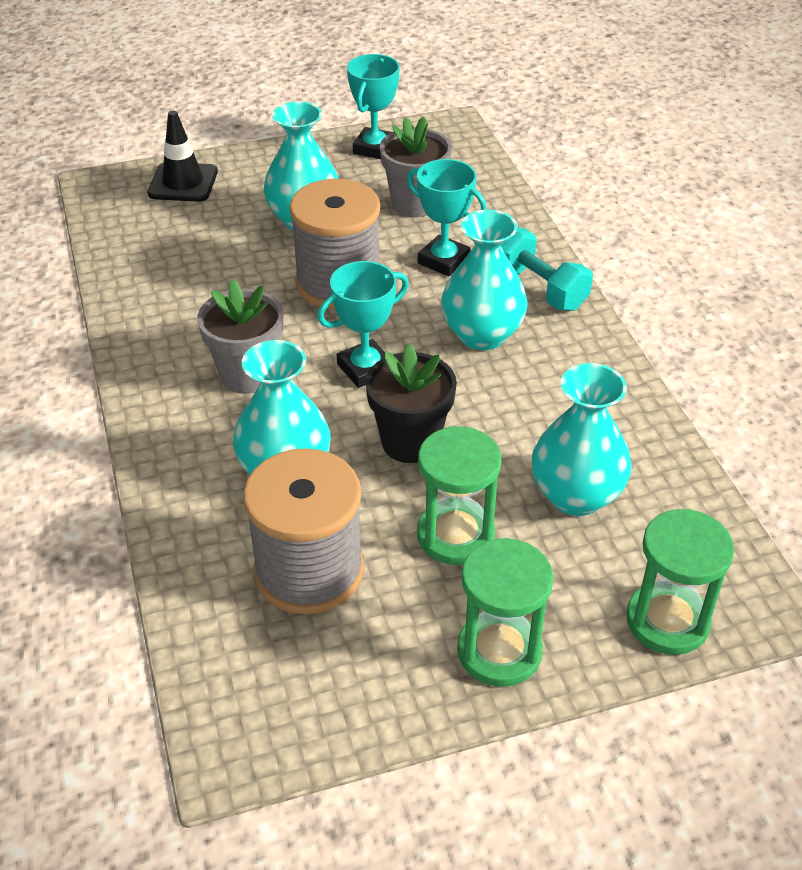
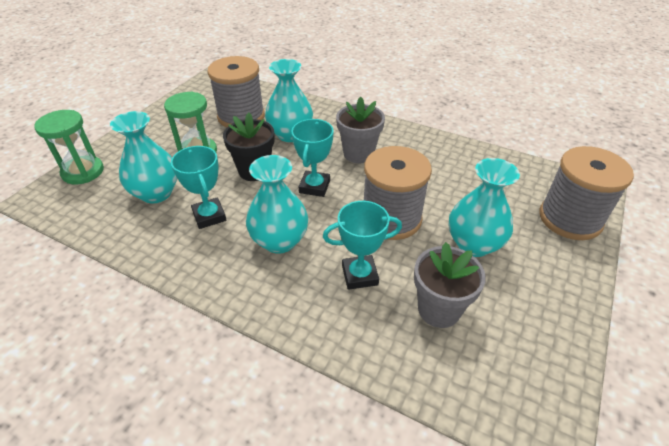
camera: 135 degrees right, 0 degrees up
(183, 183) = (570, 219): black traffic cone -> grey spool
(374, 148) = (545, 345): turquoise trophy -> turquoise trophy (209, 216)
(499, 651) = (148, 132): green hourglass -> none
(539, 288) = (279, 297): turquoise dumbbell -> none

